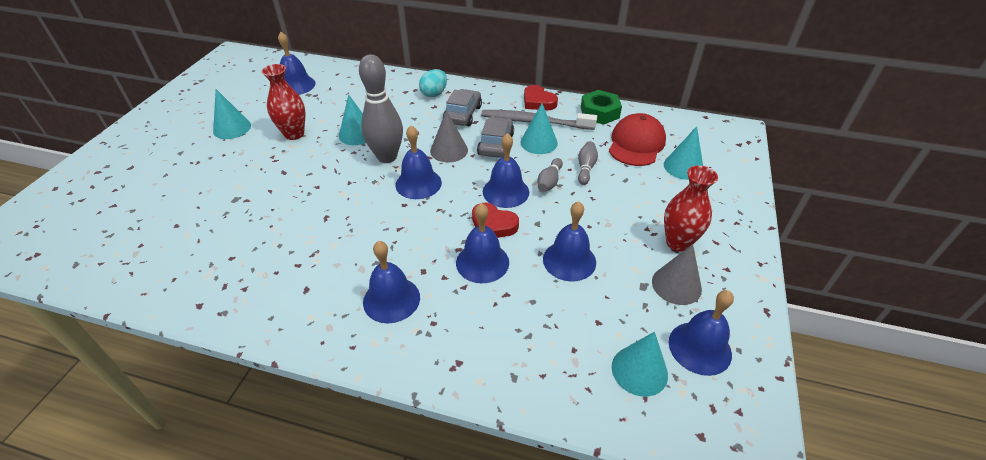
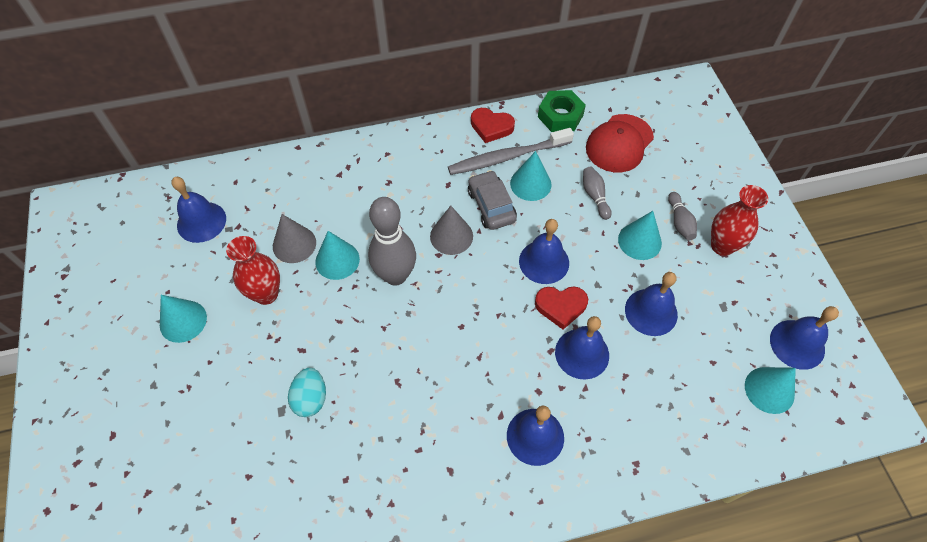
camera: 30 degrees left, 15 degrees up
(418, 183) = (454, 293): blue bell -> none
(434, 93) = (374, 163): turquoise egg -> turquoise egg (311, 399)
(463, 114) = (428, 180): grey car -> none
(549, 182) = (574, 230): grey bowling pin -> grey bowling pin (679, 222)
(636, 144) = (619, 143): red cap -> red cap turned 135 degrees counterclockwise
(676, 285) = (747, 292): grey cone -> grey cone (294, 244)
(683, 167) = (676, 154): turquoise cone -> turquoise cone (639, 241)

